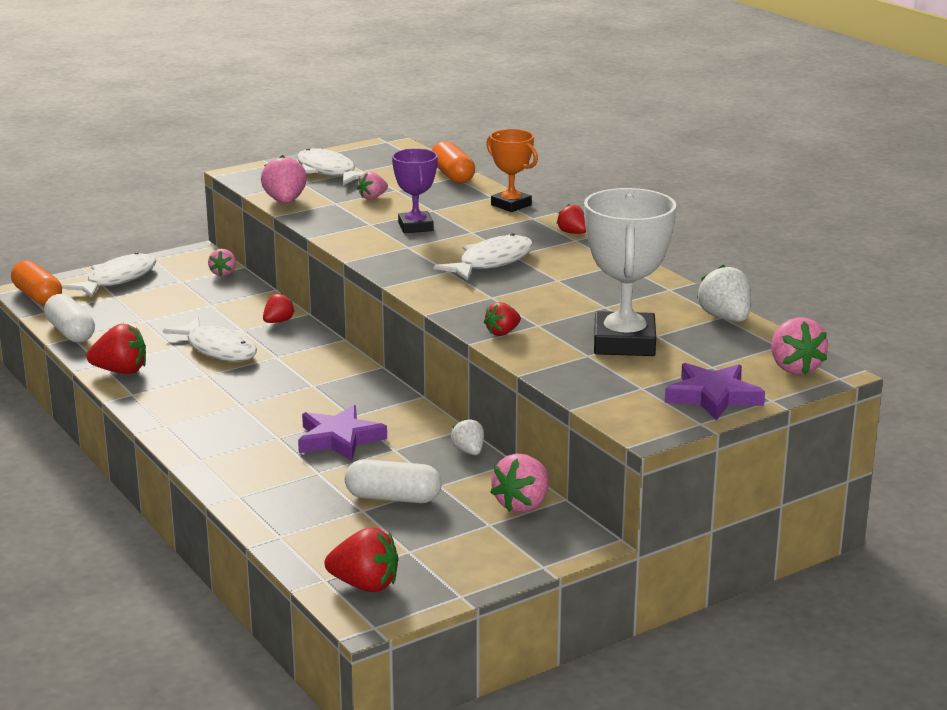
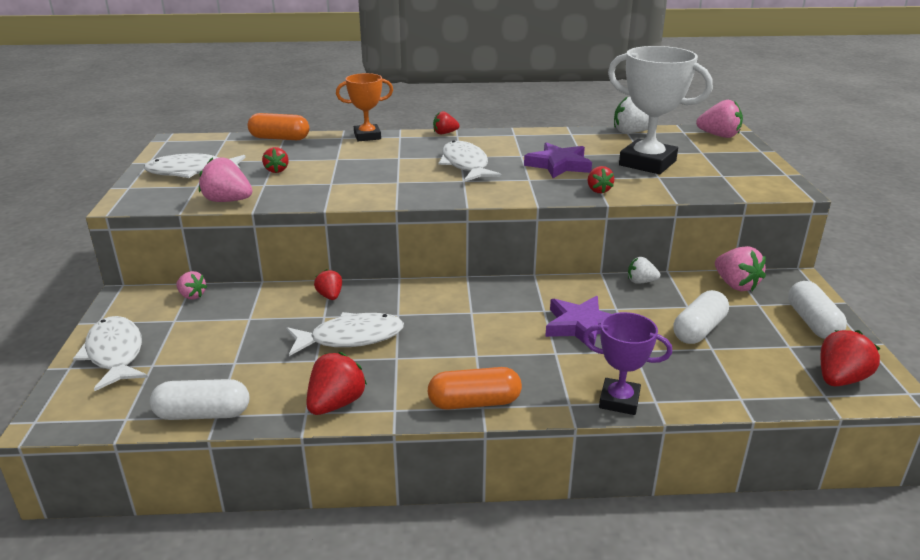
camera: 60 degrees left, 5 degrees up
(37, 296) = (77, 415): orange capsule -> orange capsule (474, 402)
(372, 197) = (276, 170): pink strawberry -> red strawberry
(415, 227) = (362, 171): purple trophy -> purple trophy (619, 401)
(478, 559) = (812, 322): none -> white capsule
(713, 397) = (749, 162): purple star -> purple star (559, 165)

